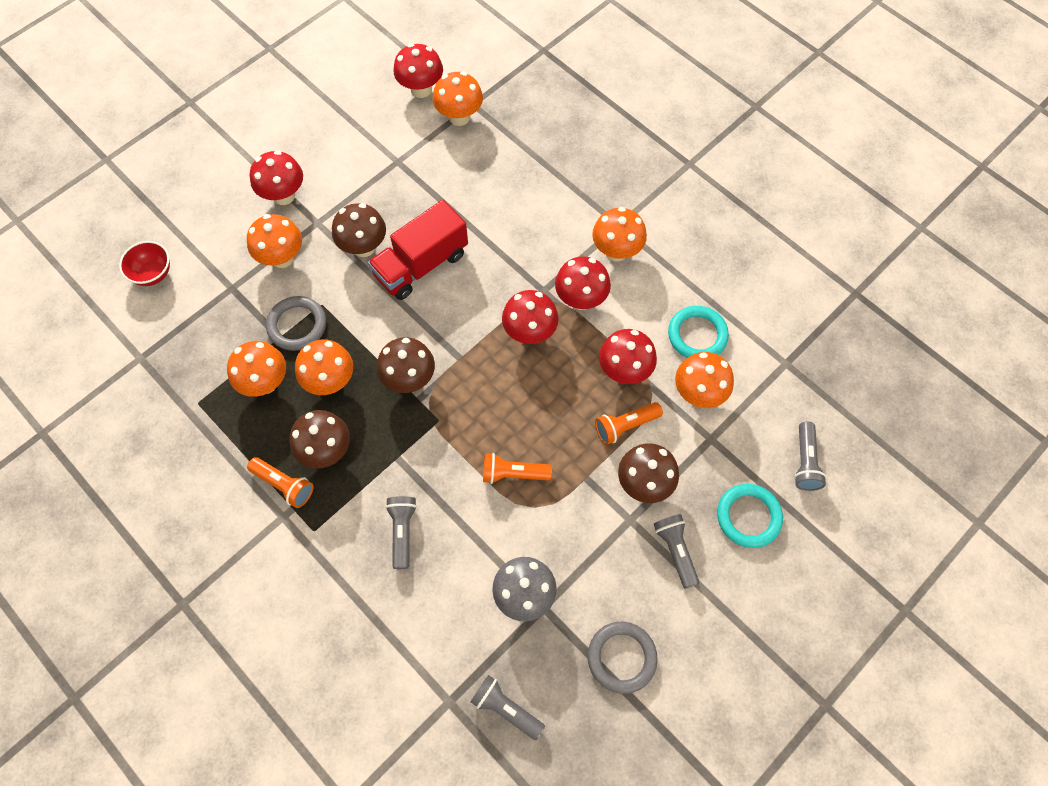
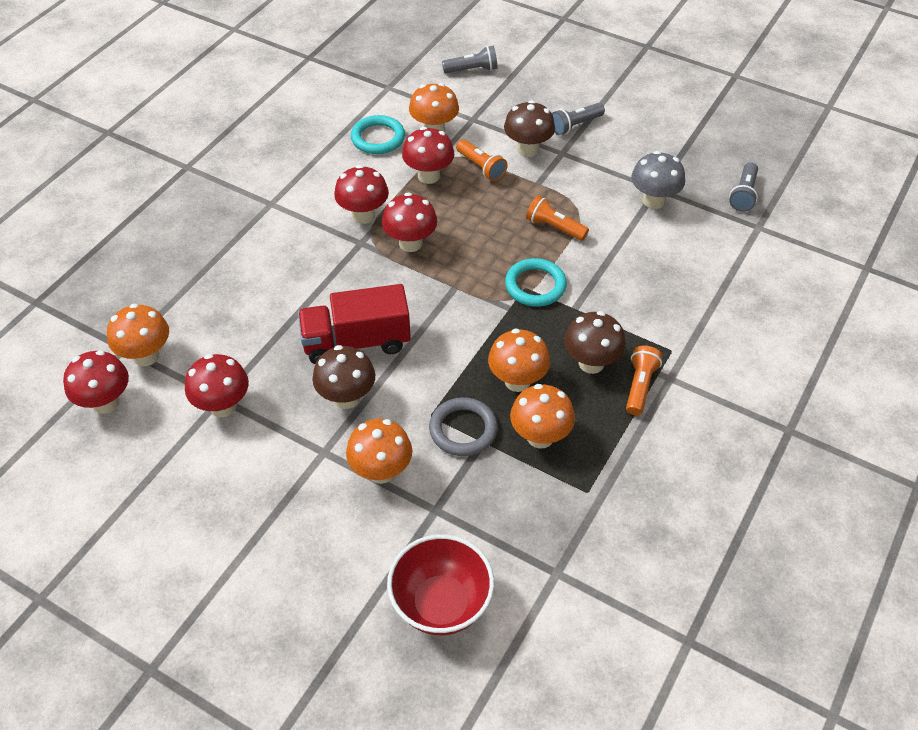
camera: 105 degrees left, 15 degrees down
(153, 274) = (441, 604): red bowl -> red bowl, size x1.62
(284, 195) = (292, 498): red mushroom -> red mushroom (223, 406)
(402, 531) = (640, 287): grey flashlight -> none
(409, 379) = (491, 319): brown mushroom -> none
(421, 265) = (356, 342): red truck -> red truck turned 135 degrees clockwise
(513, 473) = (554, 227): orange flashlight -> orange flashlight turned 135 degrees clockwise
(616, 251) = (302, 200): orange mushroom -> none
(621, 657) = (671, 141): grey ring -> none
(748, 517) = (530, 93): turquoise ring -> turquoise ring (535, 285)

